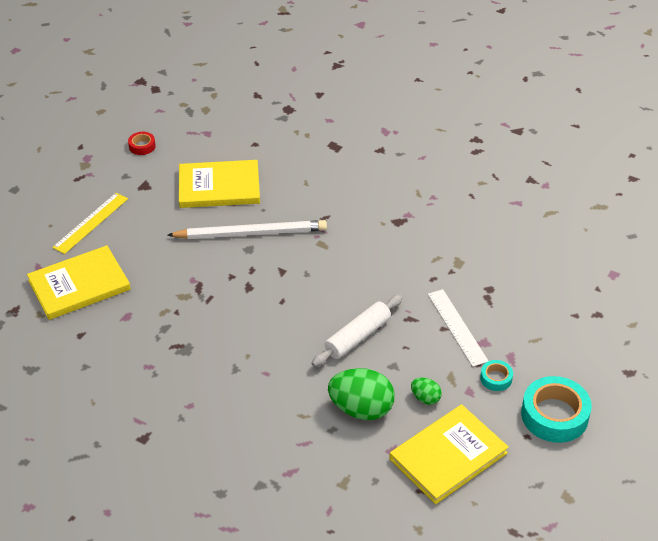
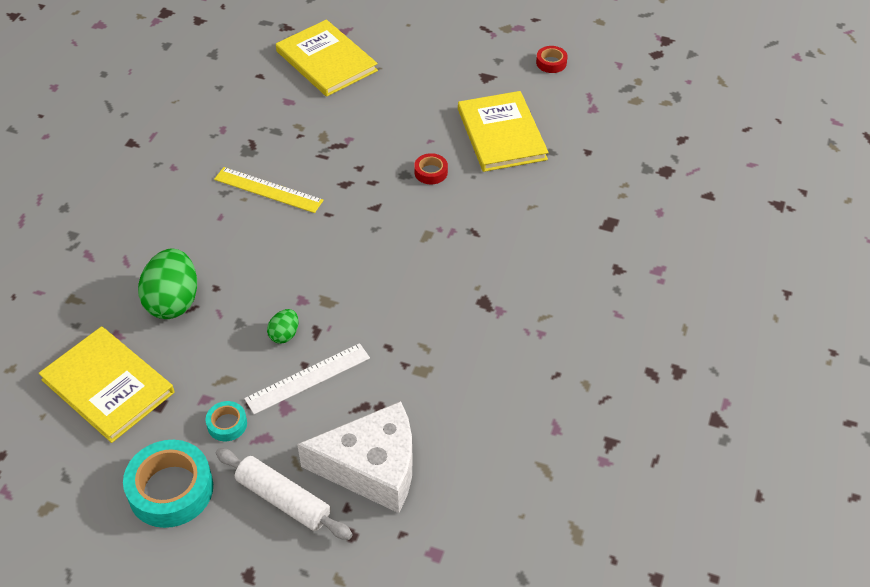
camera: 80 degrees right, 5 degrees up
(91, 223) = (418, 50): yellow ruler -> yellow ruler (268, 190)
(251, 233) = (431, 172): white pencil -> red tape
(358, 337) = (280, 286): white rolling pin -> white rolling pin (283, 500)
(425, 398) = (192, 357): green egg -> green egg (284, 335)
(542, 298) = (372, 467): none -> white cheese

